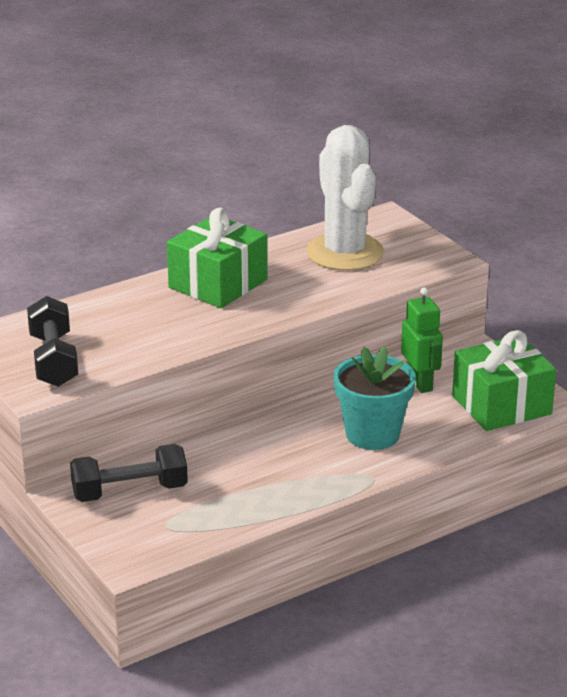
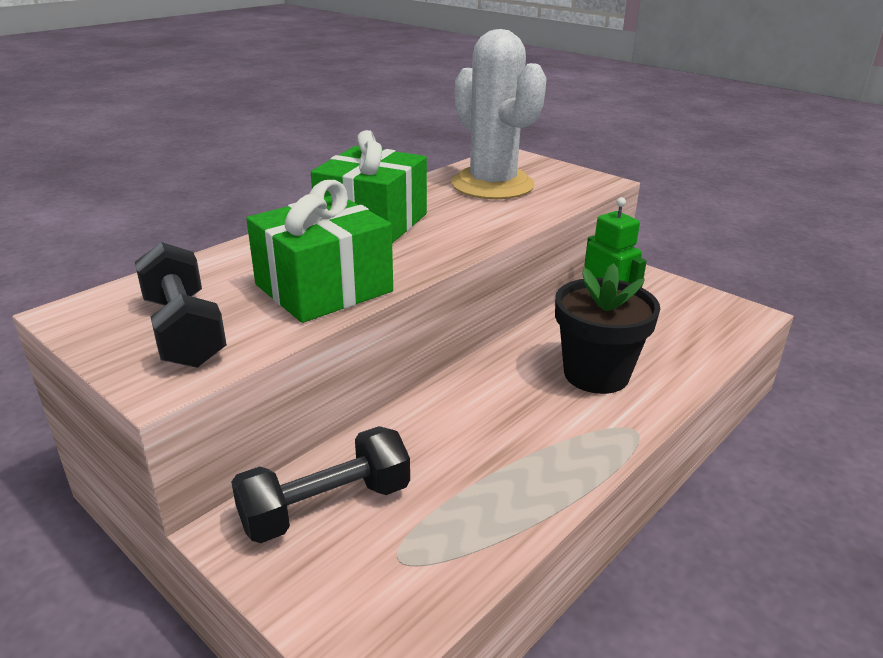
camera: 15 degrees left, 0 degrees up
(372, 434) = (596, 374): turquoise flower pot -> black flower pot
(501, 405) = (704, 323): green gift -> green gift (324, 288)

